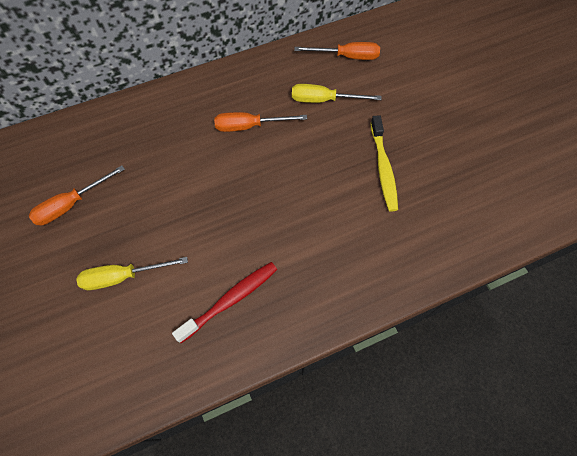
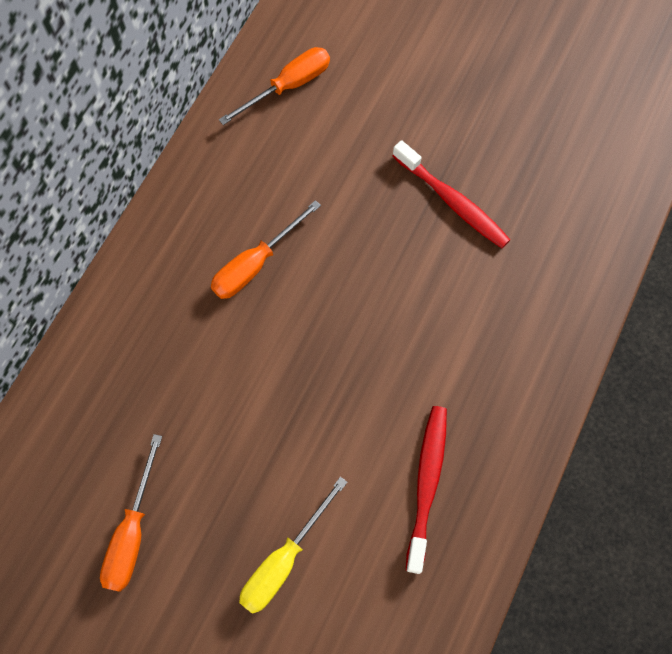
camera: 40 degrees left, 5 degrees up
(324, 100) = (313, 164): yellow screwdriver -> none
(383, 168) = (452, 202): yellow toothbrush -> red toothbrush

